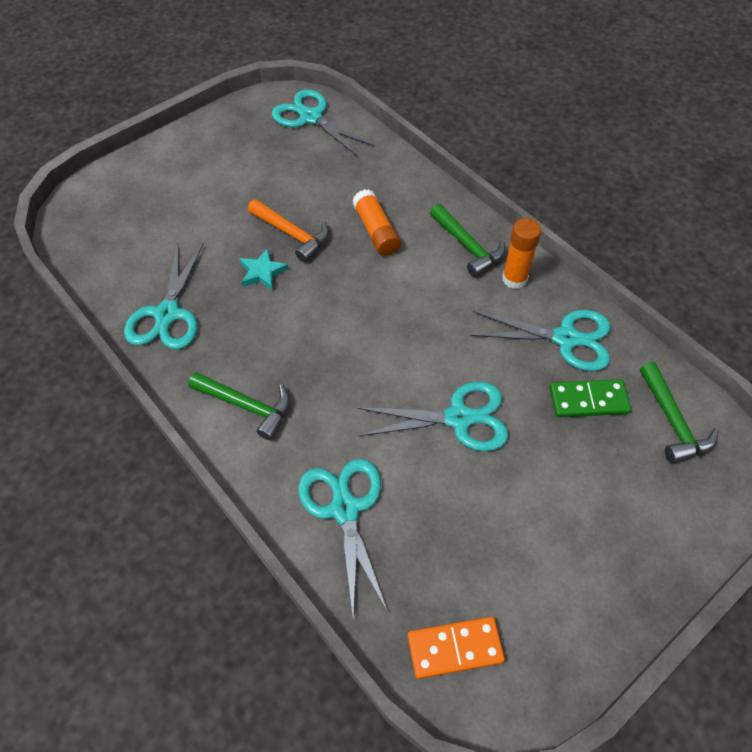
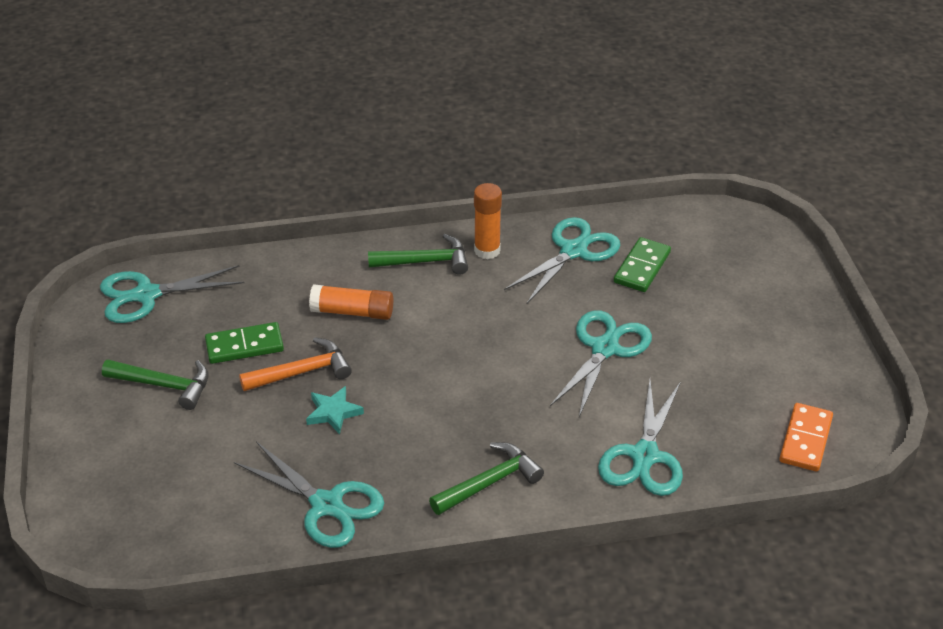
camera: 60 degrees left, 15 degrees down
(297, 190) = (244, 346): none -> green domino
(345, 509) = (645, 456): turquoise scissors -> turquoise scissors turned 90 degrees counterclockwise
(672, 421) = (693, 233): green hammer -> green hammer (164, 385)

